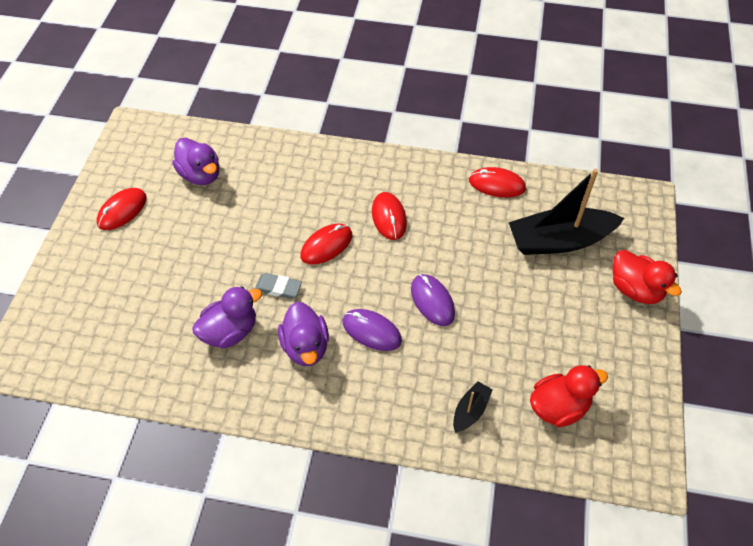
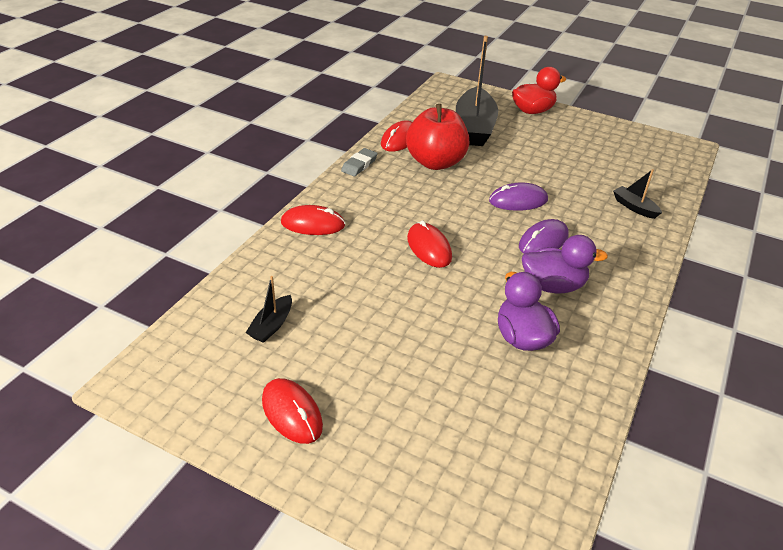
camera: 75 degrees left, 15 degrees down
(200, 175) = (272, 325): purple duck -> black boat
(278, 288) = (473, 291): grey eraser -> grey eraser (359, 165)
(389, 217) = (410, 203): red mouse -> red mouse (313, 224)
(468, 222) = (435, 162): none -> red apple
(558, 407) = (633, 167): red duck -> none

